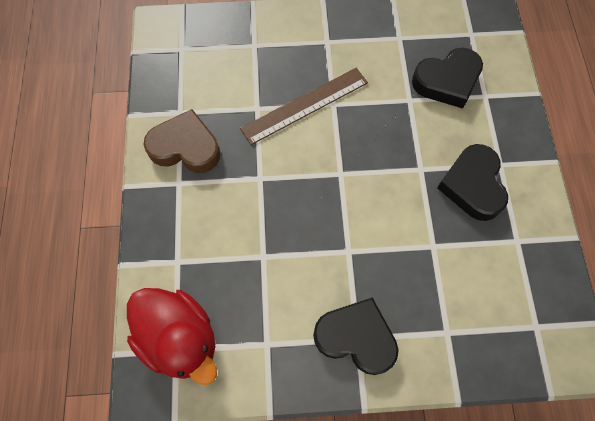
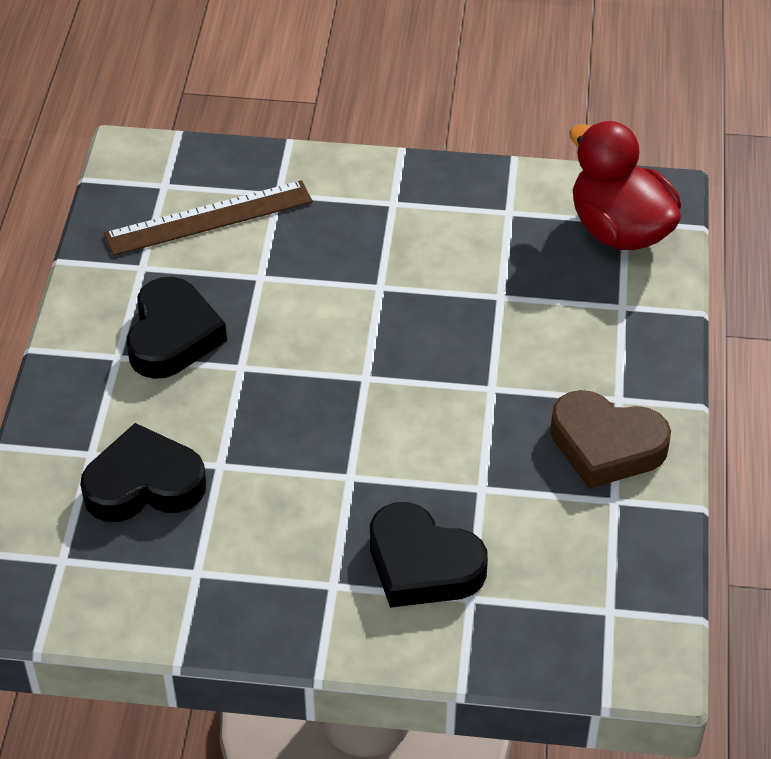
camera: 170 degrees left, 20 degrees down
(305, 105) = (399, 481): brown ruler -> brown ruler (209, 218)
(356, 337) = (394, 203): black heart -> black heart (422, 564)

